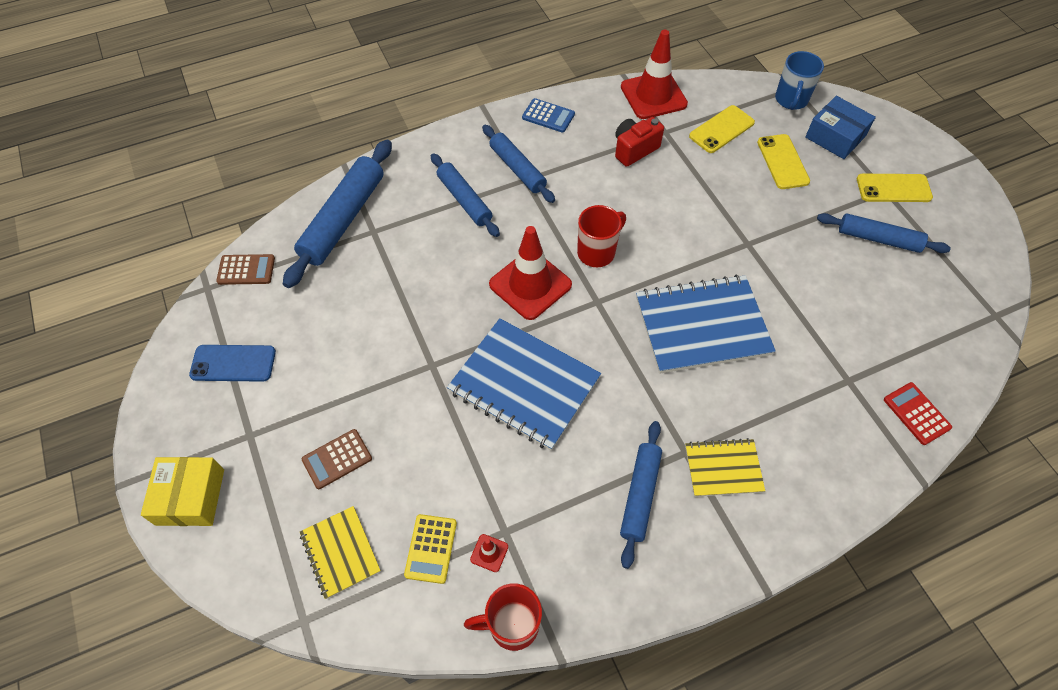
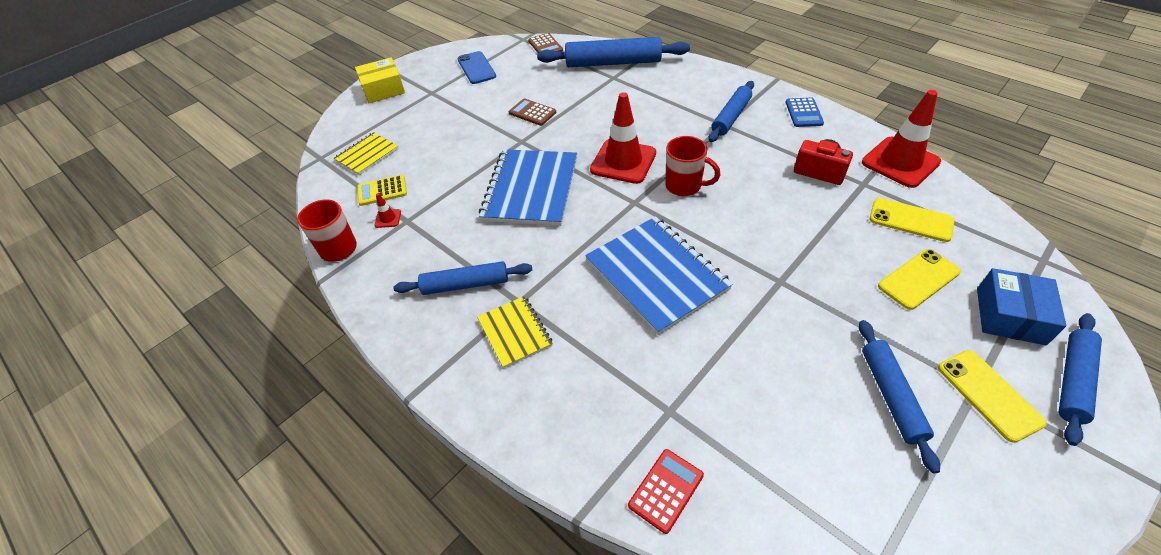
camera: 70 degrees right, 10 degrees down
(337, 459) = (430, 129): brown calculator -> brown calculator (532, 112)
(464, 200) = (676, 104): blue rolling pin -> blue rolling pin (1073, 381)
(791, 100) = (1020, 262): blue mug -> none

